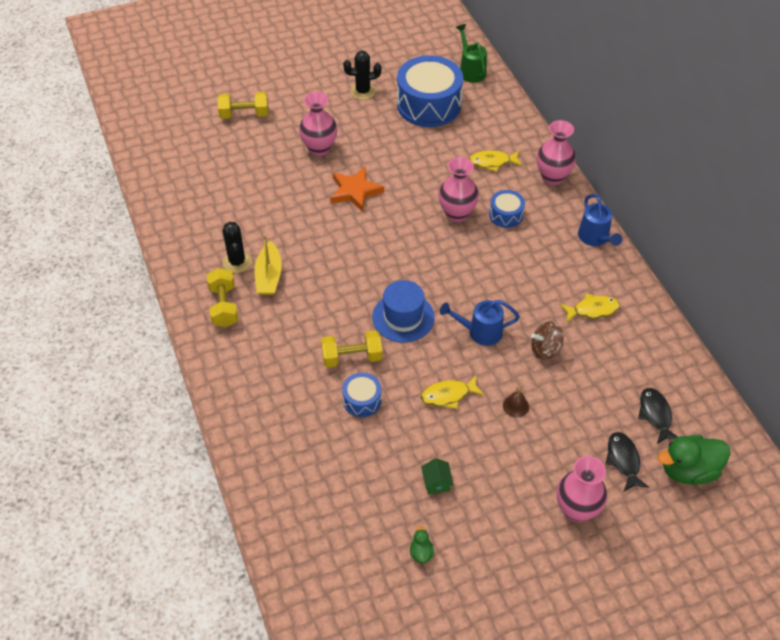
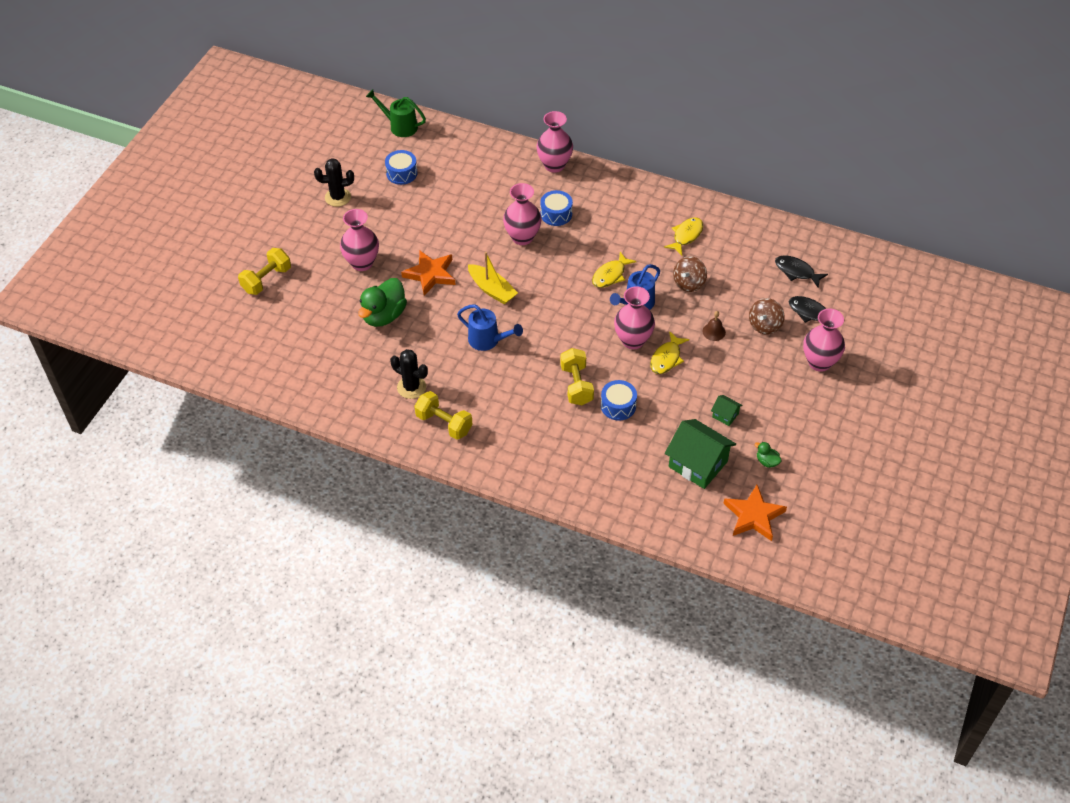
camera: 45 degrees left, 0 degrees up
(269, 276) = (448, 379): yellow boat -> yellow boat (492, 290)
(351, 587) = (753, 516): none -> orange star
(352, 357) = (576, 385): yellow dumbbell -> yellow dumbbell turned 45 degrees counterclockwise
(362, 502) = (698, 464): none -> green house
(363, 91) = (338, 197): black cactus -> black cactus turned 45 degrees clockwise
(403, 317) = (576, 333): blue hat -> none
(429, 105) = (401, 173): blue drum -> blue drum, size x0.48
(440, 359) = (633, 340): none -> pink vase
(492, 162) = (501, 184): yellow fish -> yellow fish (610, 275)
(567, 437) = (764, 325): none -> brown spinning top
(595, 238) = (632, 187): blue watering can -> blue watering can (488, 341)
(688, 470) = (850, 289): green duck -> green duck (384, 315)

